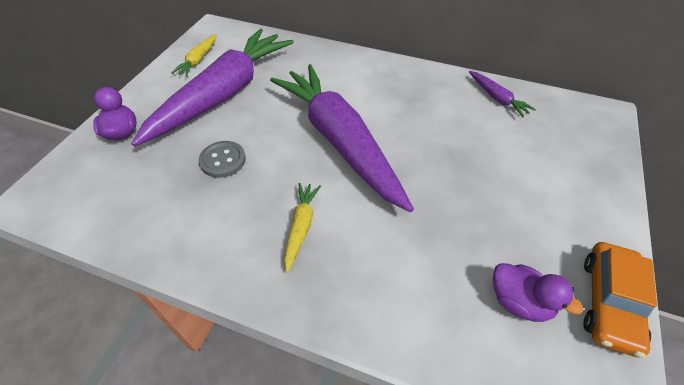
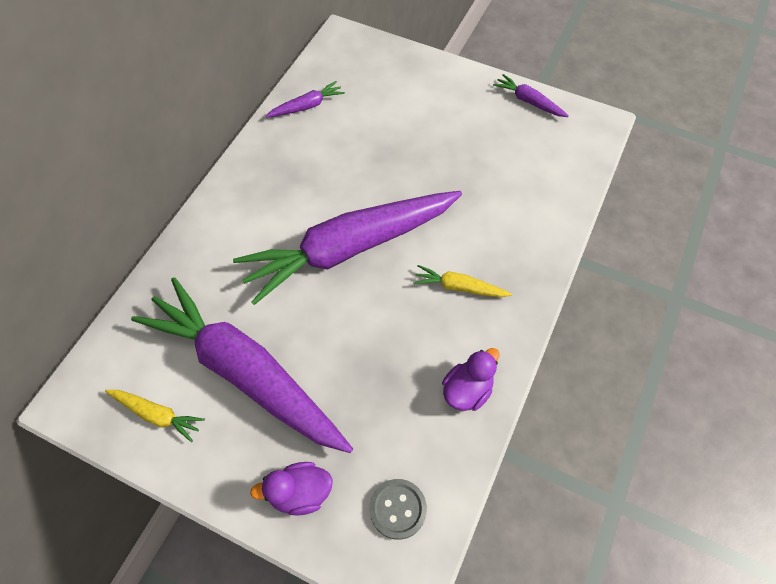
camera: 85 degrees left, 10 degrees up
(223, 160) = (365, 363): grey button -> grey button (398, 509)
(519, 302) = (529, 149): purple duck -> purple duck (467, 390)
(609, 302) = (529, 101): orange car -> purple carrot

